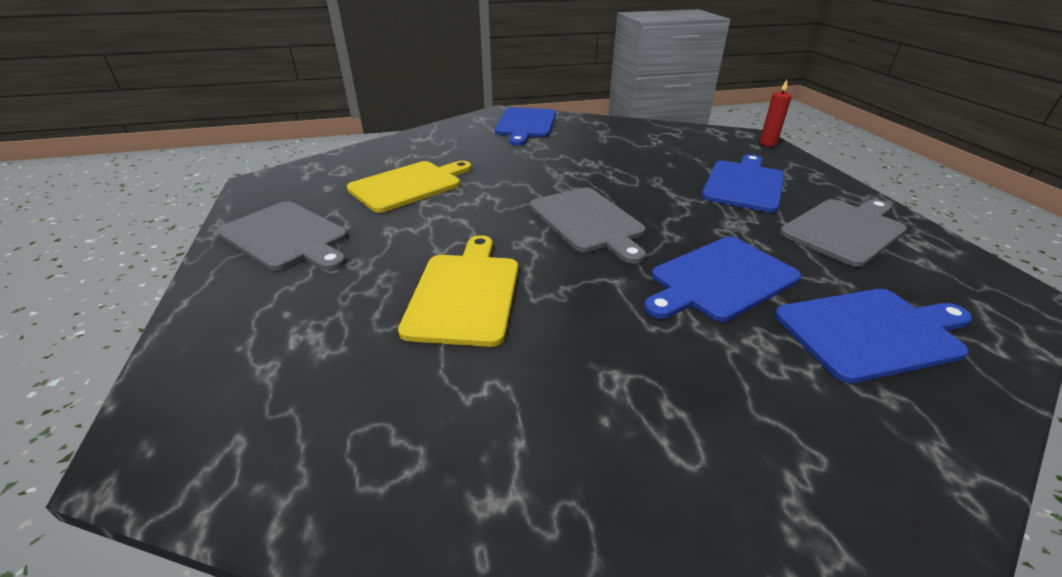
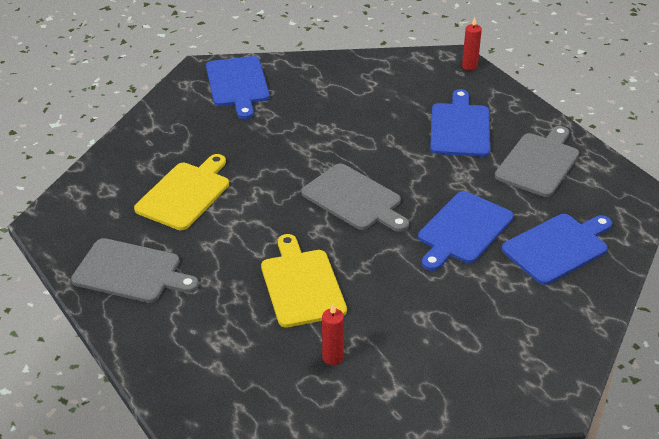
camera: 20 degrees left, 5 degrees up
(438, 404) = (332, 357): none -> red candle

